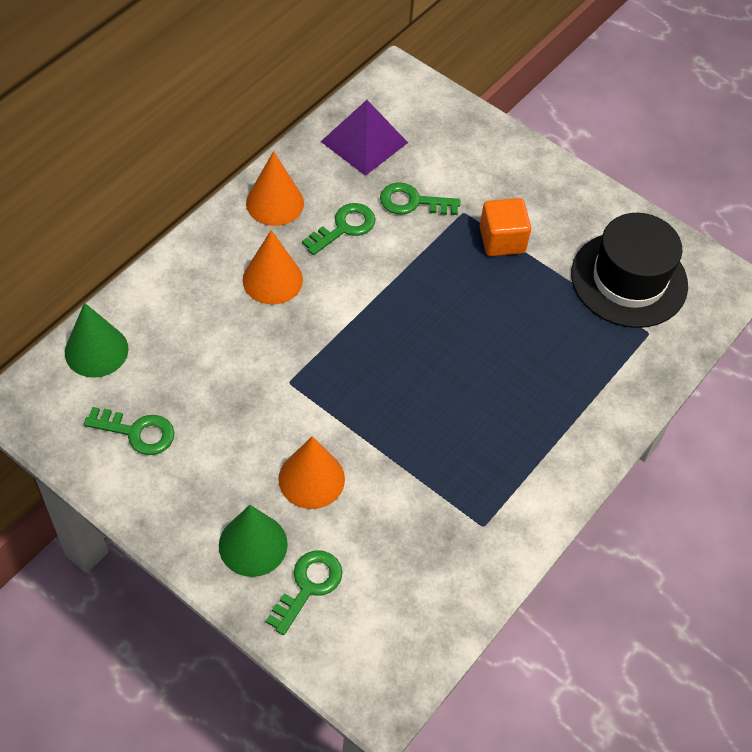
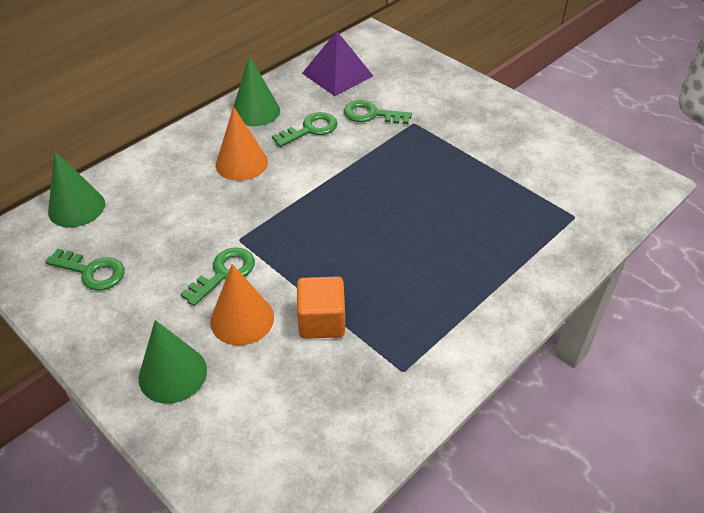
camera: 10 degrees right, 10 degrees down
(275, 203) = (255, 111): orange cone -> green cone
(308, 586) = (218, 416): green key -> green key (224, 273)
(502, 240) = (445, 143): orange cube -> orange cube (321, 321)
(629, 279) = (557, 176): black hat -> none

